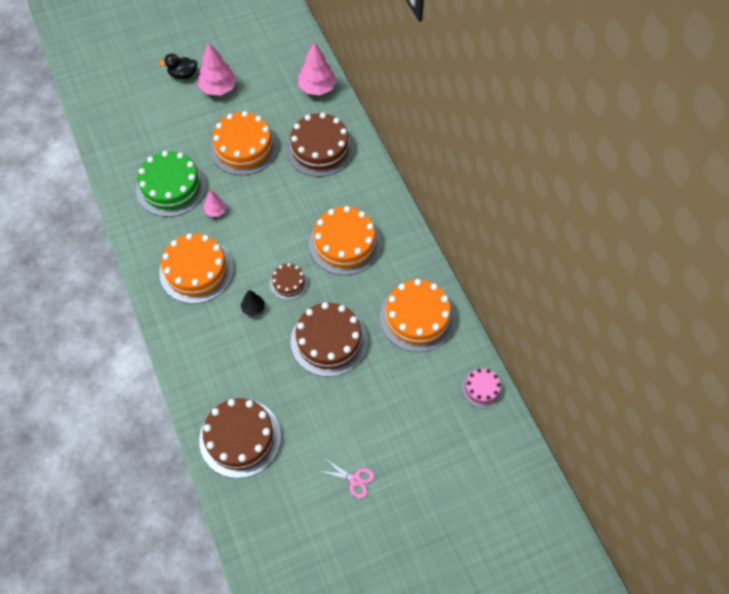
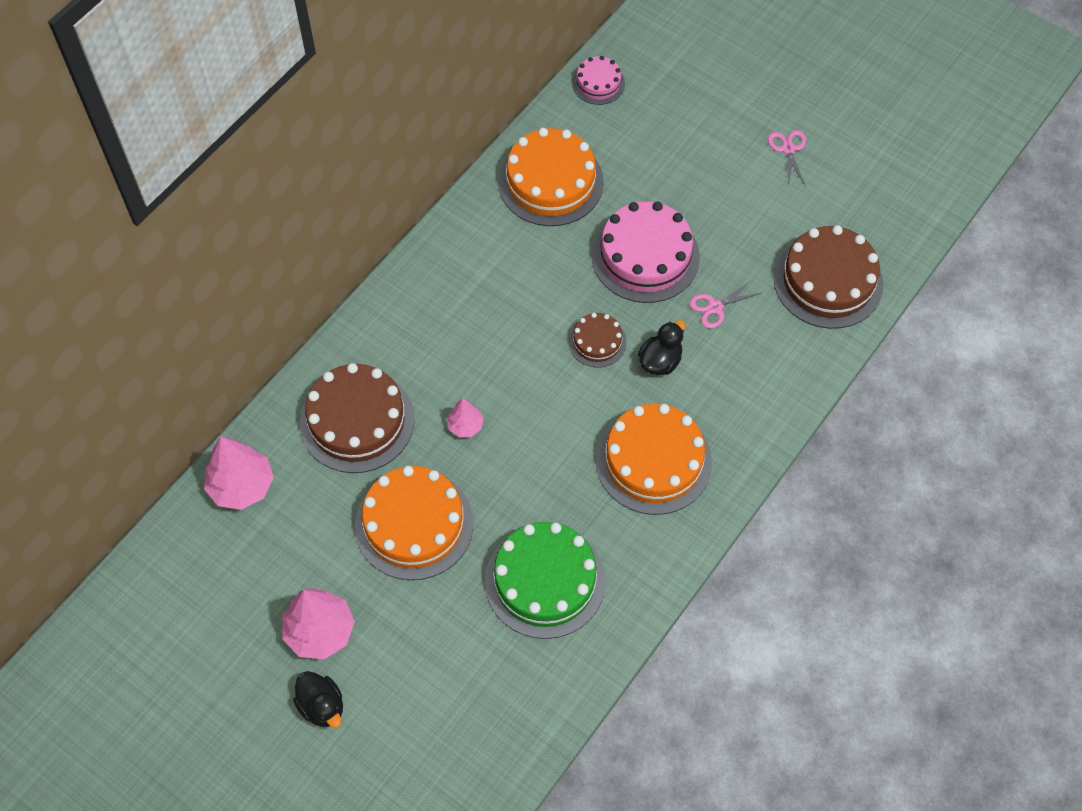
camera: 120 degrees left, 0 degrees up
(216, 211) = (547, 494): pink tree -> pink tree (465, 426)
(253, 308) = (660, 361): black tree -> black duck
(267, 359) = (715, 307): none -> pink scissors
(329, 340) = (645, 256): brown cake -> pink cake
(345, 243) = (496, 309): orange cake -> none

